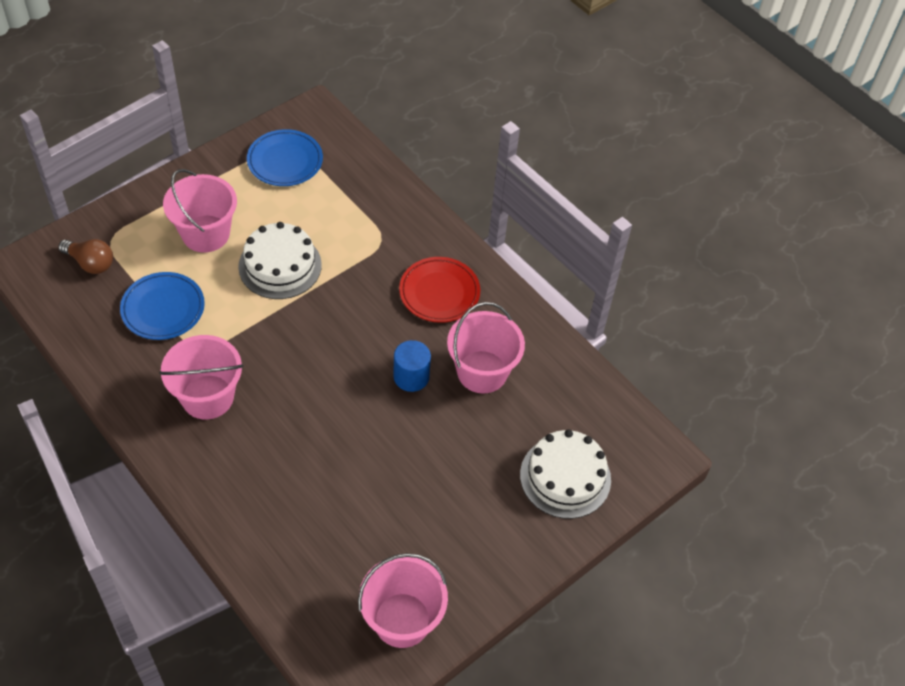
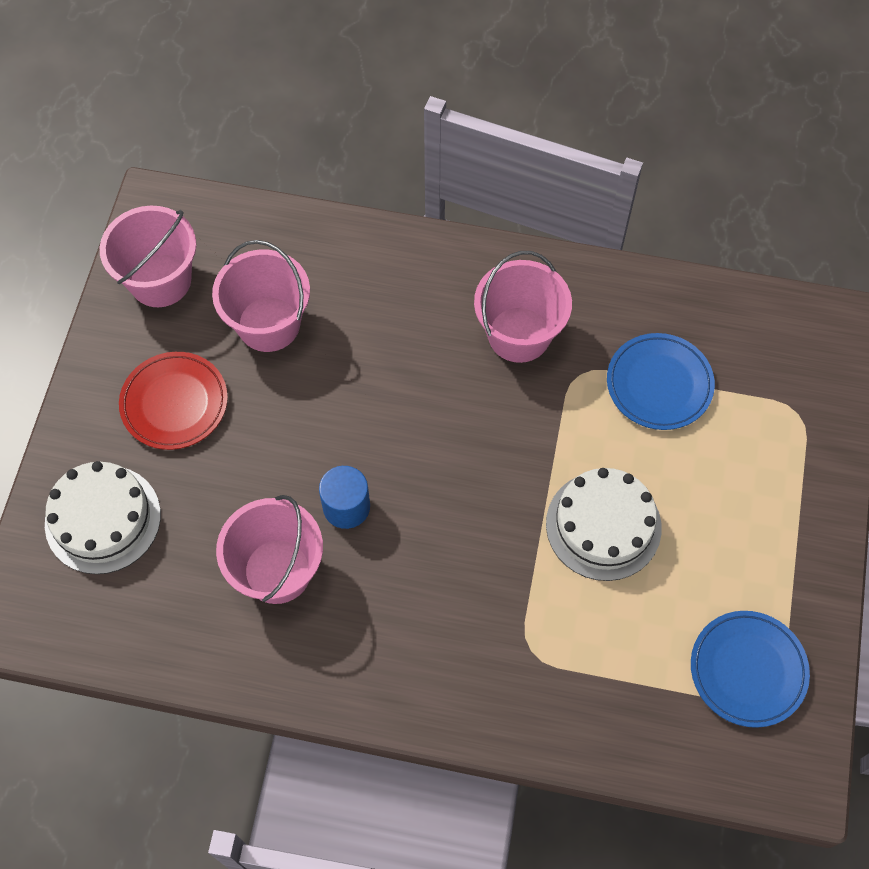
camera: 145 degrees right, 10 degrees up
(90, 263) = (783, 374): brown light bulb -> none
(206, 234) = (719, 499): pink bucket -> pink bucket (268, 324)
(439, 292) = (405, 634): red plate -> red plate (174, 403)

